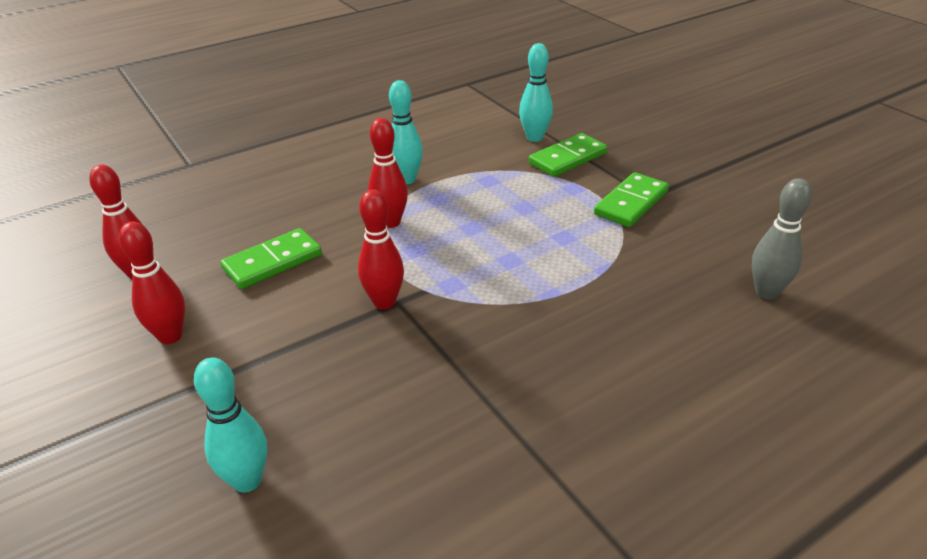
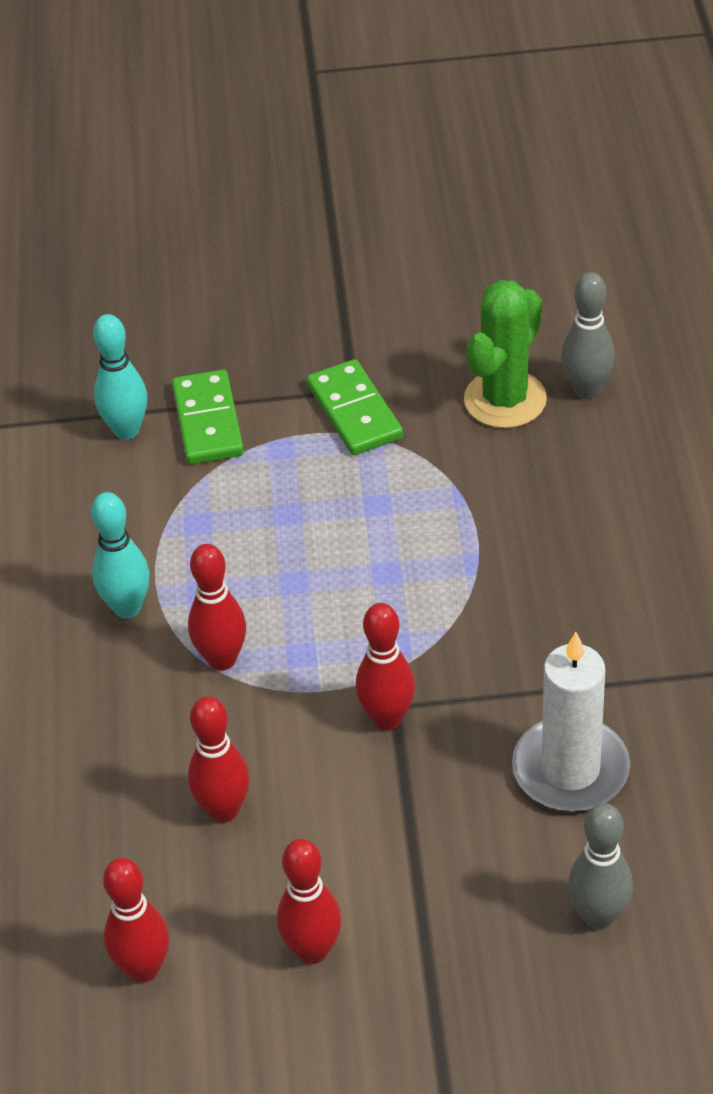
camera: 60 degrees left, 10 degrees up
(247, 480) = (598, 916): turquoise bowling pin -> grey bowling pin
(273, 262) = (224, 810): green domino -> red bowling pin
(390, 411) = (570, 769): none -> white candle
(712, 258) = (505, 399): none -> green cactus

